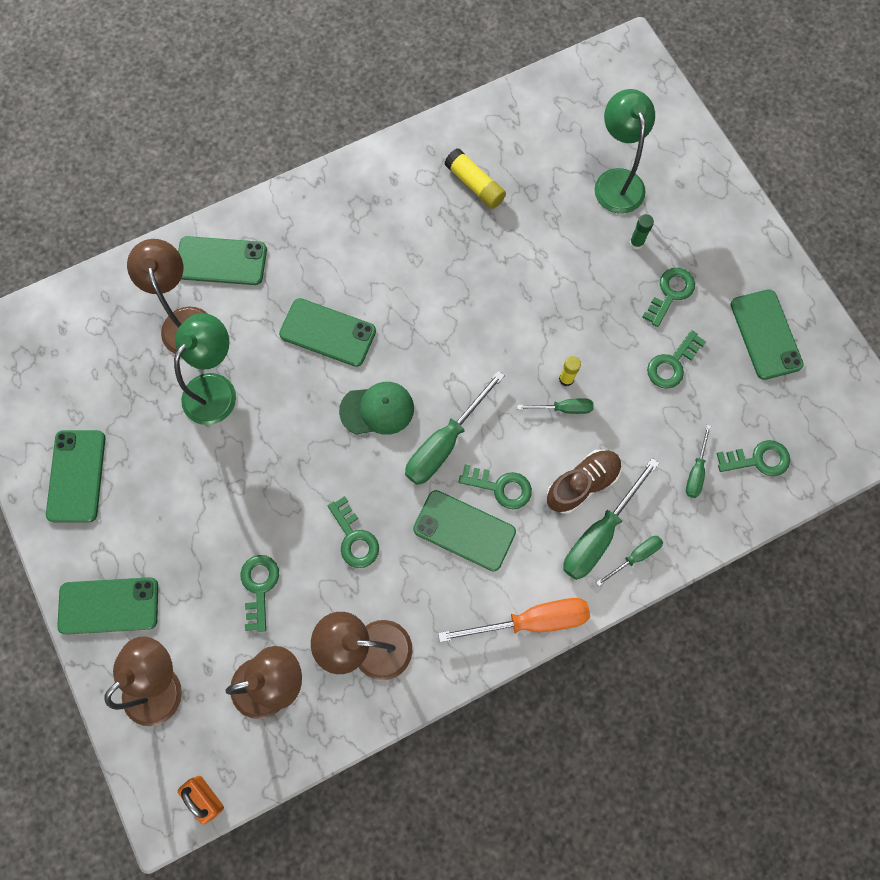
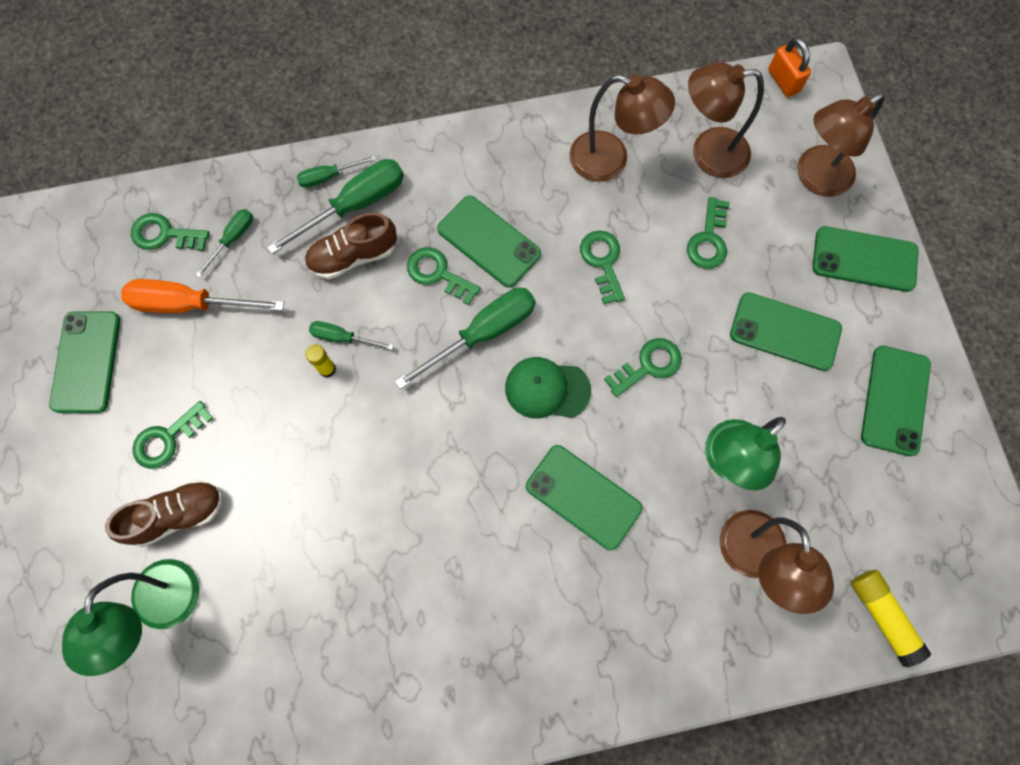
camera: 165 degrees left, 0 degrees up
(221, 261) = (699, 632): green phone -> green phone (785, 331)
(475, 185) = (345, 656): yellow glue stick -> yellow glue stick (882, 616)
(531, 621) = (449, 146): orange screwdriver -> orange screwdriver (190, 304)
(636, 243) = (177, 515): green glue stick -> brown shoe
(672, 364) = (205, 355): green key -> green key (648, 365)

